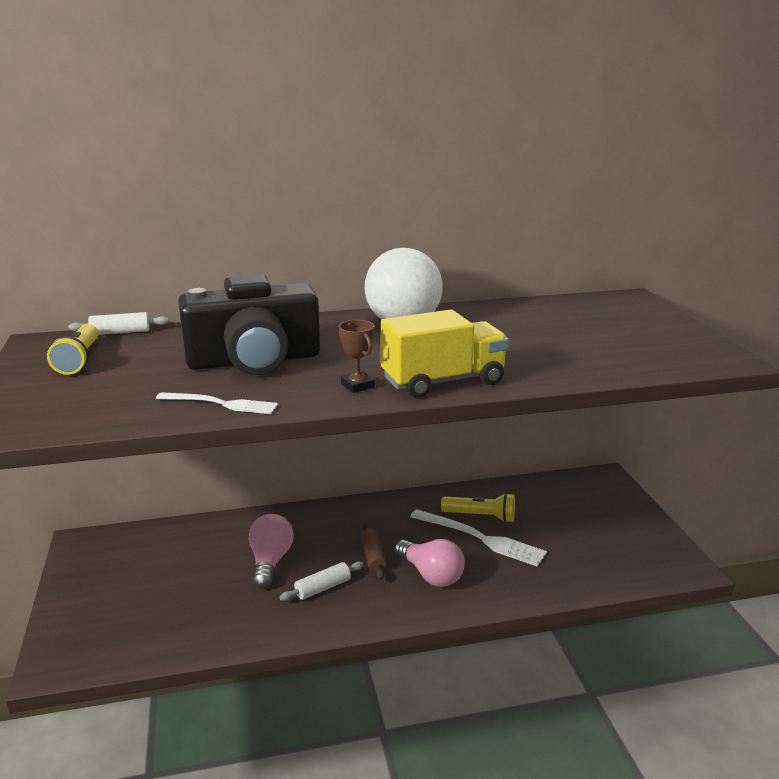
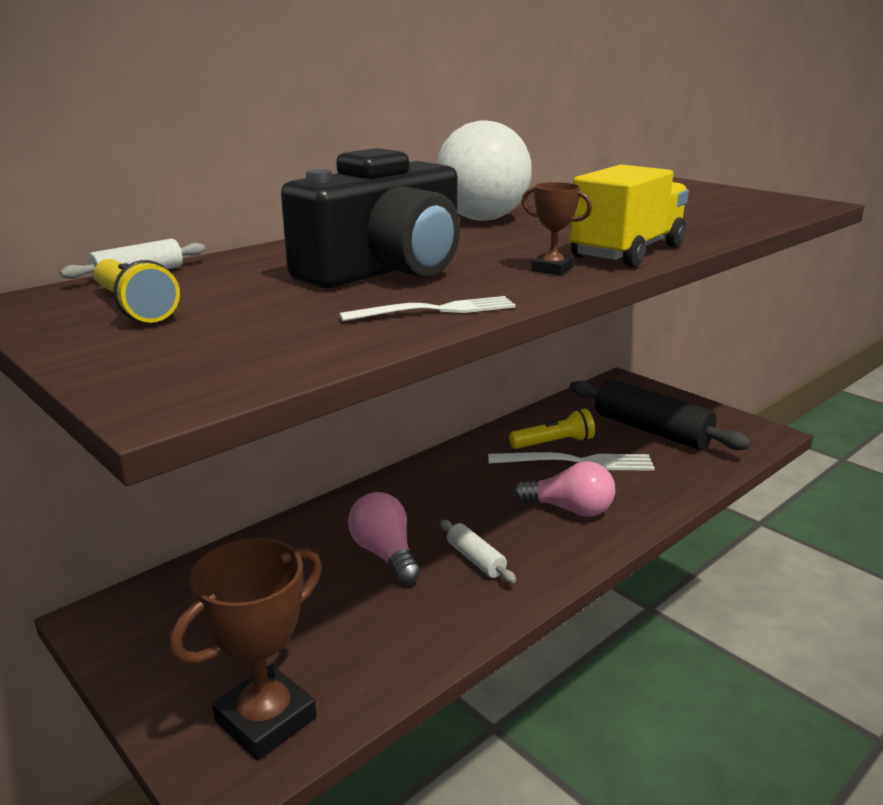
camera: 30 degrees left, 0 degrees up
(103, 640) = (266, 719): none -> brown trophy
(323, 588) = (475, 559): white rolling pin -> white rolling pin turned 60 degrees counterclockwise
(373, 557) = (493, 512): brown rolling pin -> none
(577, 531) = (651, 430): none -> black rolling pin

